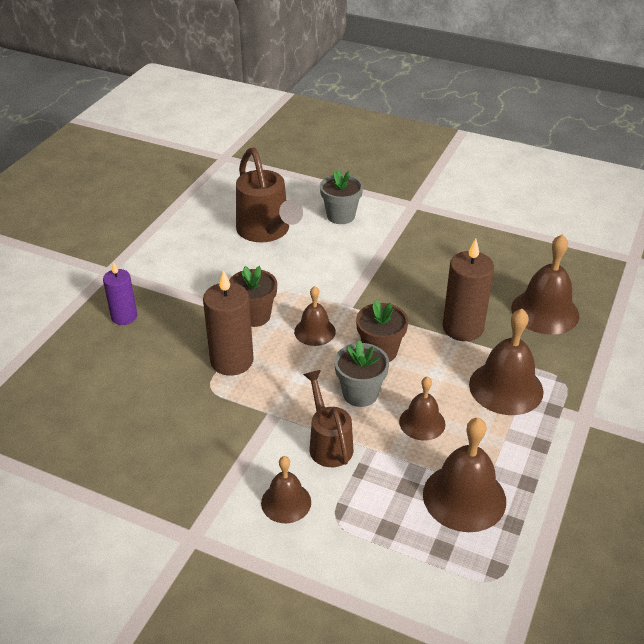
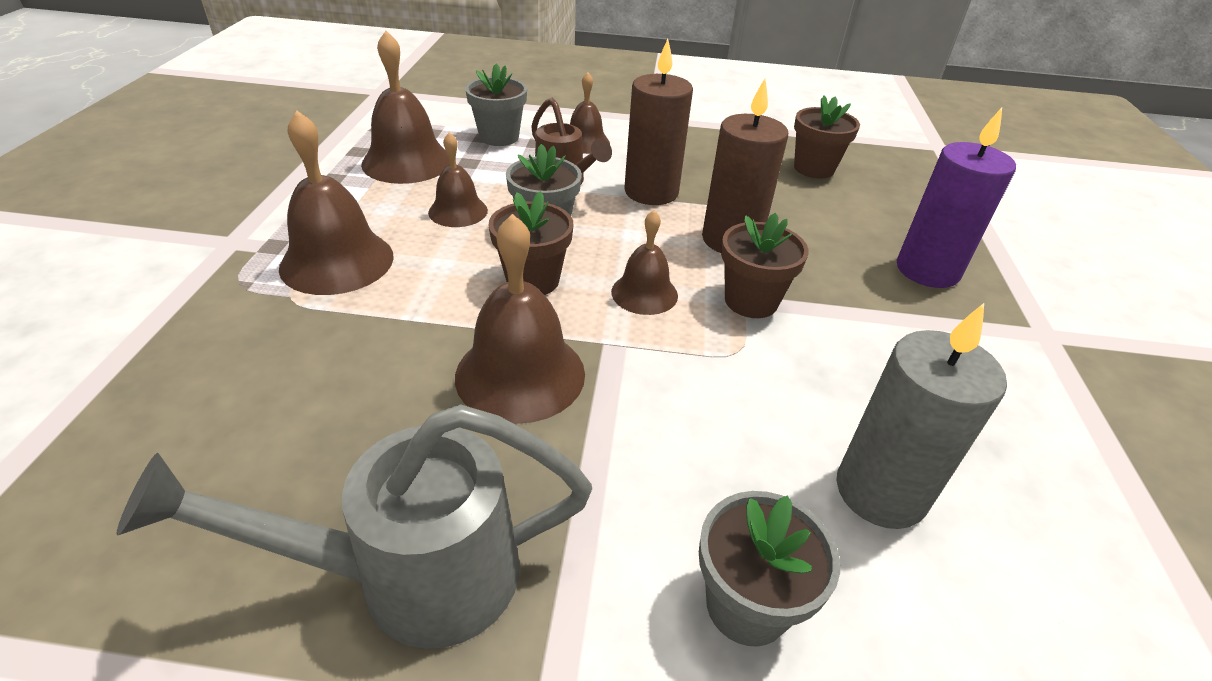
camera: 160 degrees right, 0 degrees up
(97, 425) = (814, 168): none -> brown flower pot
(124, 317) = (927, 270): purple candle -> purple candle, size x1.57
(266, 232) = (880, 491): brown watering can -> grey candle
(371, 526) = (499, 137): none -> grey flower pot
(453, 241) = (410, 576): none -> grey watering can
(463, 328) = (397, 338): brown candle -> brown candle (651, 192)
(545, 311) = (220, 399): brown bell -> brown bell (520, 374)

